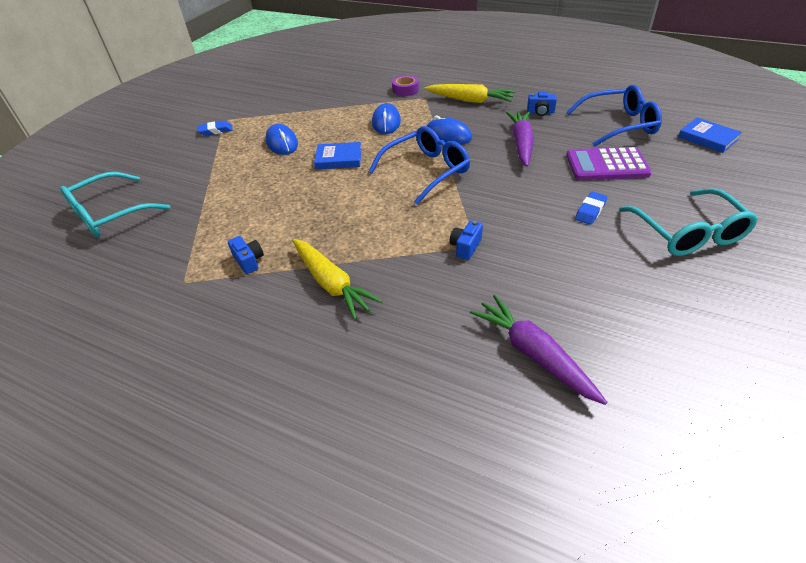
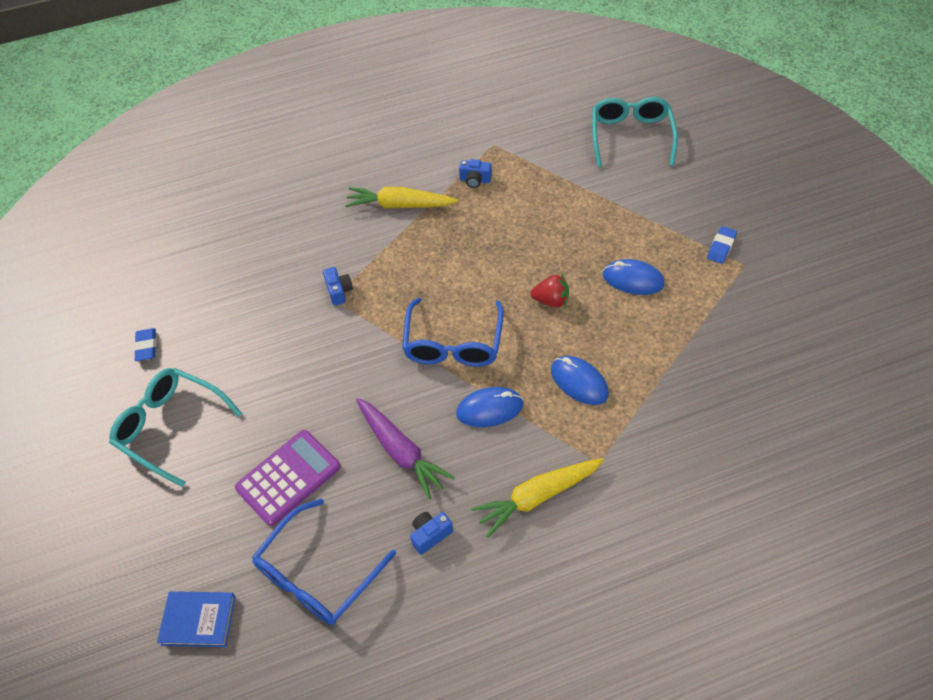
camera: 135 degrees right, 10 degrees up
(338, 159) = (551, 300): blue book -> red strawberry
(405, 90) = (641, 460): purple tape -> none
(533, 354) = (232, 250): purple carrot -> none
(590, 211) = (267, 397): blue eraser -> blue eraser (146, 347)

